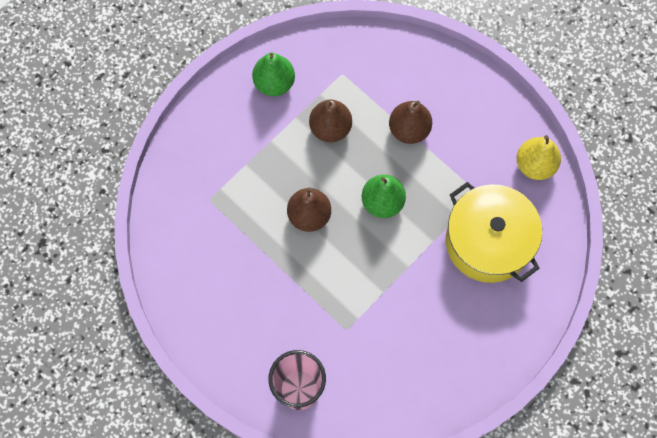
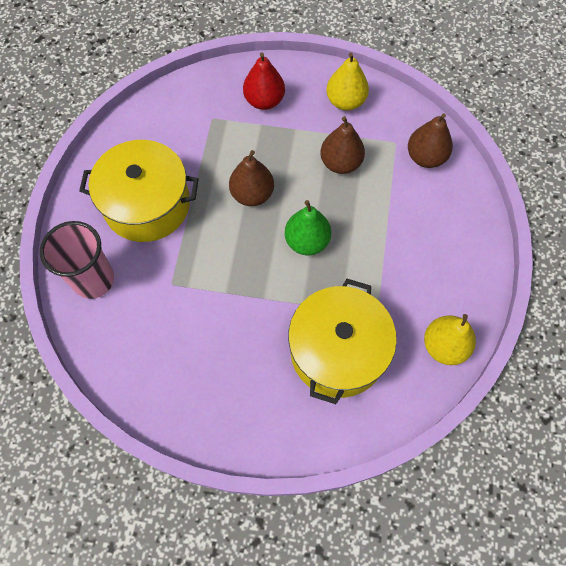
camera: 55 degrees right, 5 degrees down
(224, 146) = (264, 101): none -> red pear
(257, 305) = (147, 204): none -> yellow pot
(274, 83) = (345, 101): green pear -> yellow pear
(409, 130) = (389, 221): brown pear -> brown pear (425, 157)

